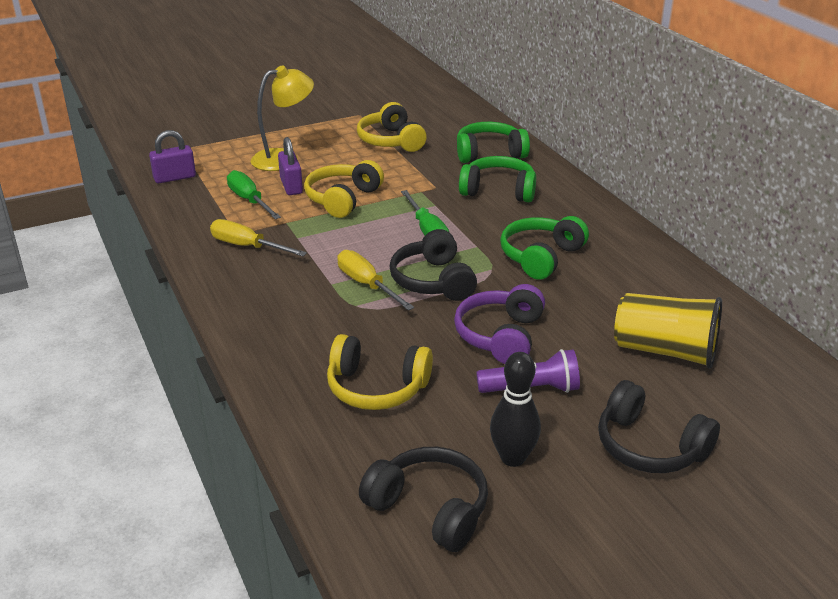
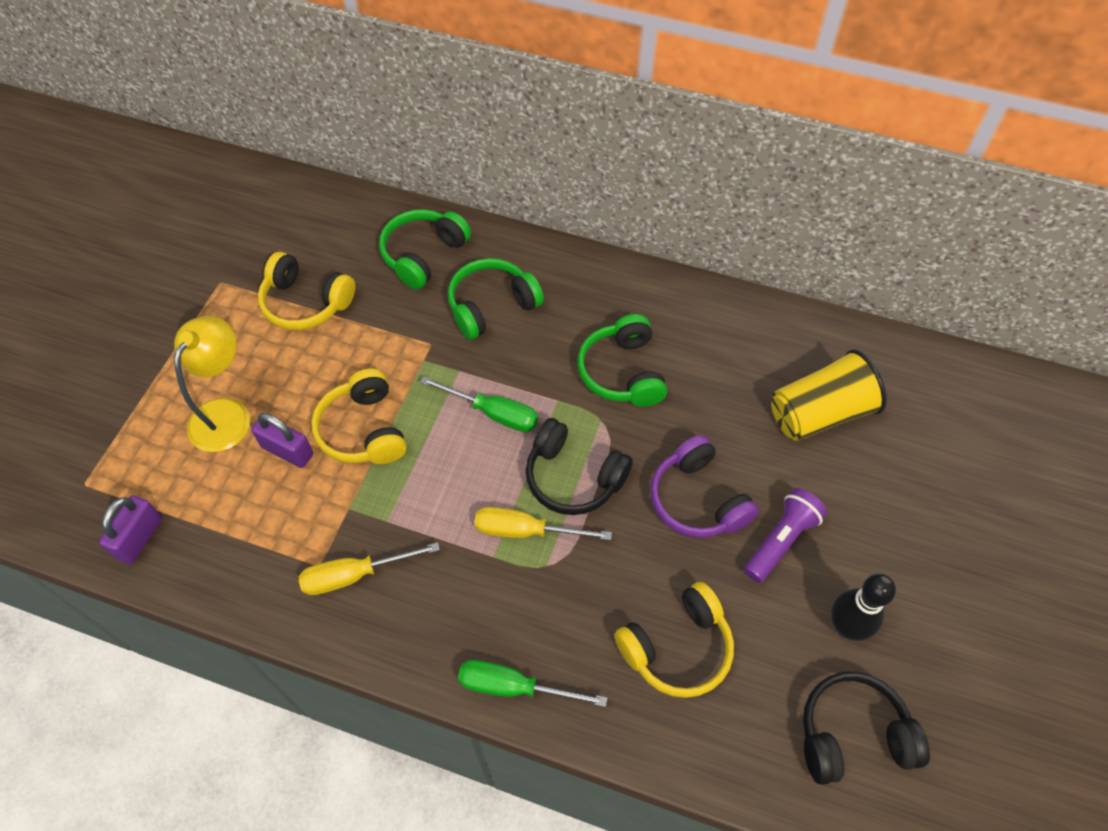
camera: 45 degrees left, 25 degrees up
(249, 200) = (271, 507): green screwdriver -> green screwdriver (514, 687)
(649, 446) = (909, 528): black headphones -> none

